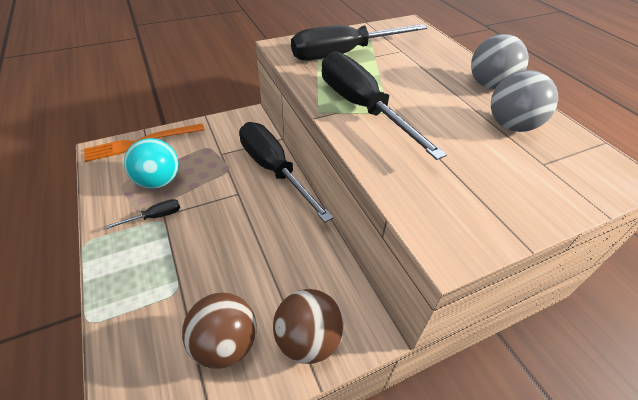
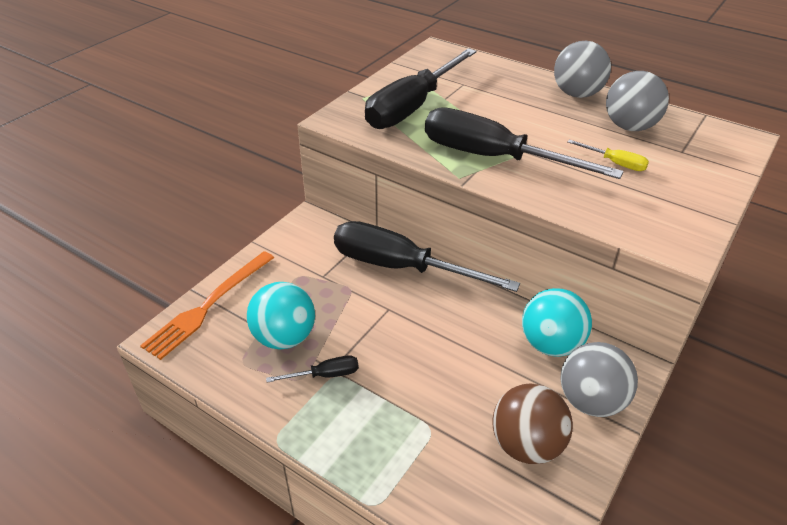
camera: 30 degrees left, 5 degrees down
(155, 217) = (325, 375): black screwdriver -> black screwdriver turned 45 degrees clockwise
(308, 339) = (591, 401): brown ball -> grey ball
(322, 276) = (551, 344): none -> turquoise ball
(462, 149) = (615, 163): none -> yellow screwdriver

